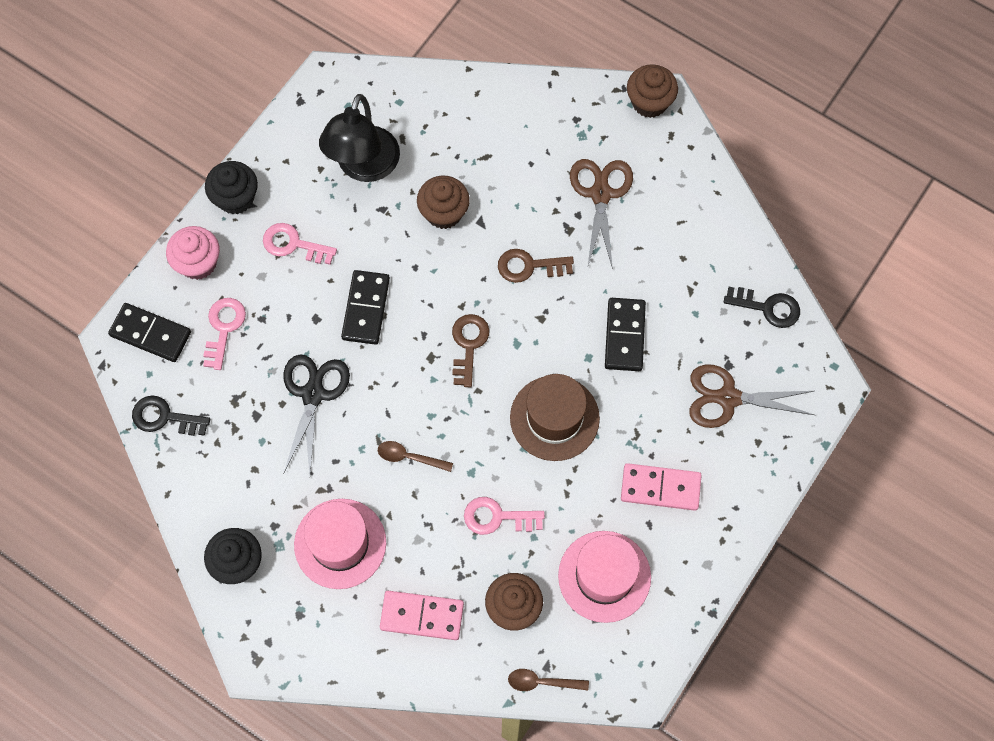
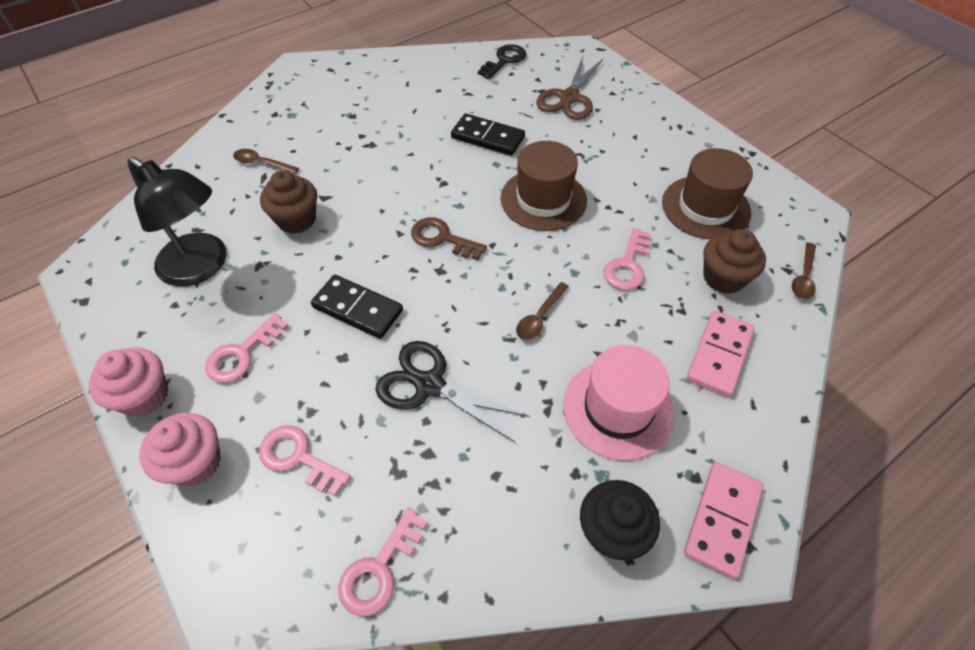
camera: 70 degrees left, 15 degrees down
(150, 334) = (253, 553): black domino -> none
(165, 417) = (379, 569): black key -> pink key
(236, 198) = (144, 396): black cupcake -> pink cupcake
(502, 146) = (262, 163): none -> brown spoon
(529, 266) = (389, 177): brown key -> none
(600, 194) = (352, 118): brown scissors -> none
(604, 576) = (705, 207): pink hat -> brown hat
(649, 102) = (293, 72): brown cupcake -> none
(660, 488) = (633, 153): pink domino -> pink domino (722, 520)

